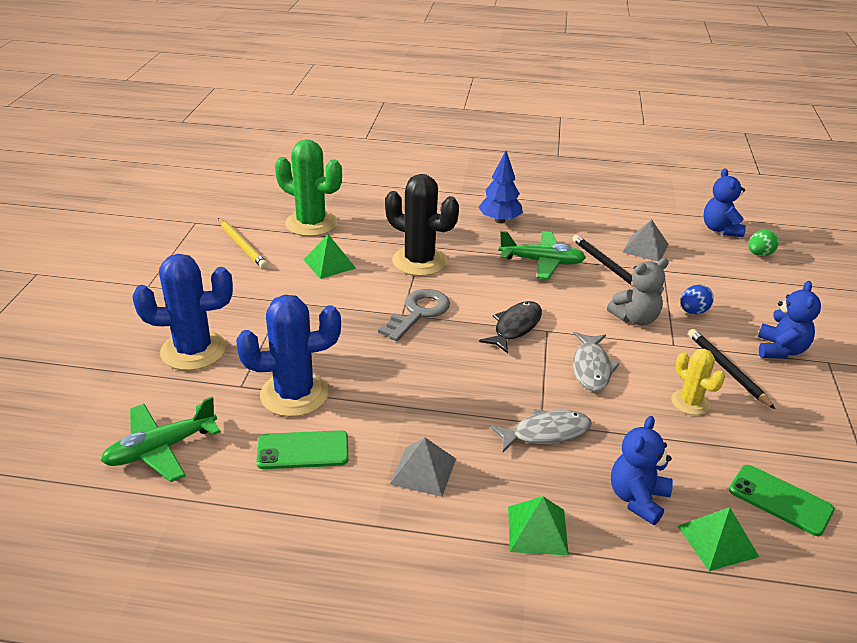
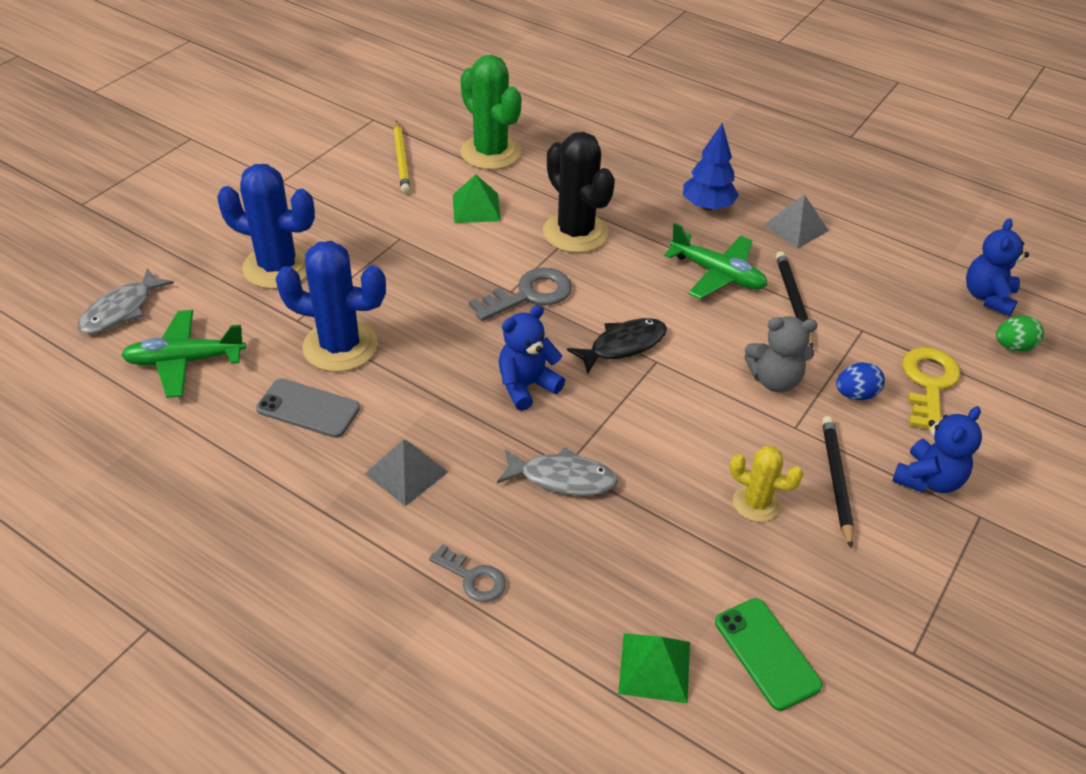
camera: 25 degrees right, 10 degrees up
(303, 450) = (308, 408): green phone -> grey phone
(537, 530) = (473, 578): green pyramid -> grey key
(591, 368) = (672, 422): grey fish -> grey fish (121, 310)
(637, 499) = (604, 587): blue teddy bear -> blue teddy bear (526, 386)
(645, 248) = (863, 293): grey pyramid -> grey pyramid (796, 227)
(690, 402) = (756, 503): yellow cactus -> yellow cactus turned 60 degrees counterclockwise
(731, 291) = (928, 384): none -> yellow key

